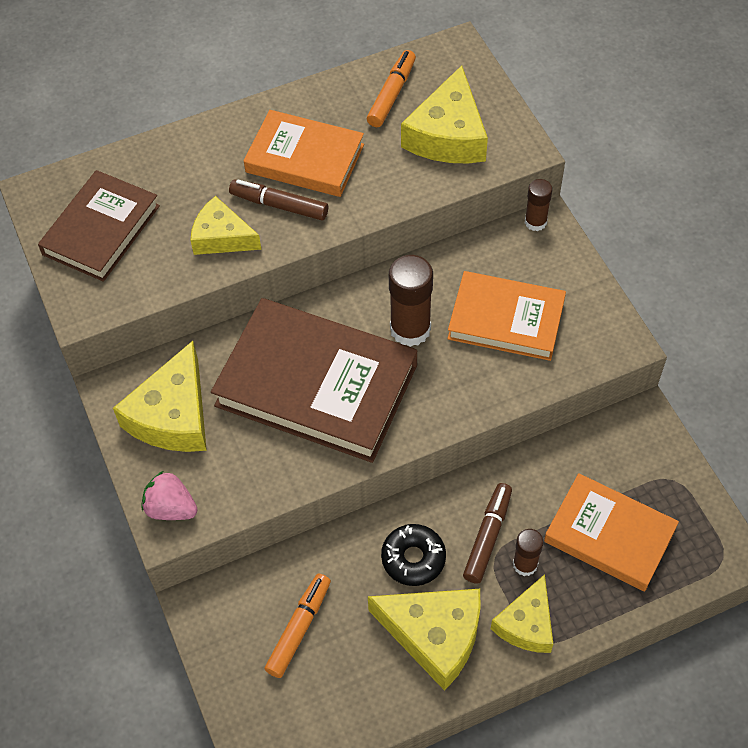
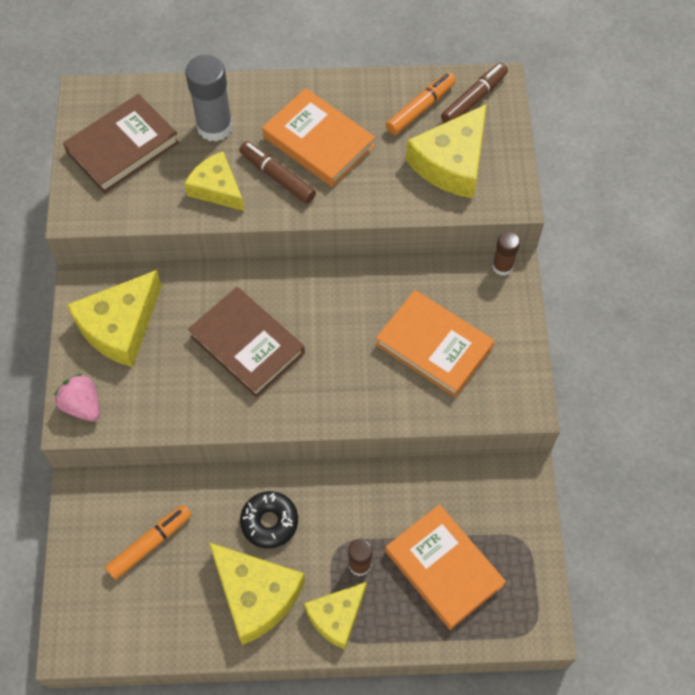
camera: 20 degrees right, 5 degrees up
(189, 178) = (214, 126): none -> grey glue stick
(316, 385) = (247, 344): brown book -> brown book, size x0.63
(410, 329) = (348, 324): brown glue stick -> none
(487, 536) = (340, 528): brown marker -> brown marker (474, 99)

